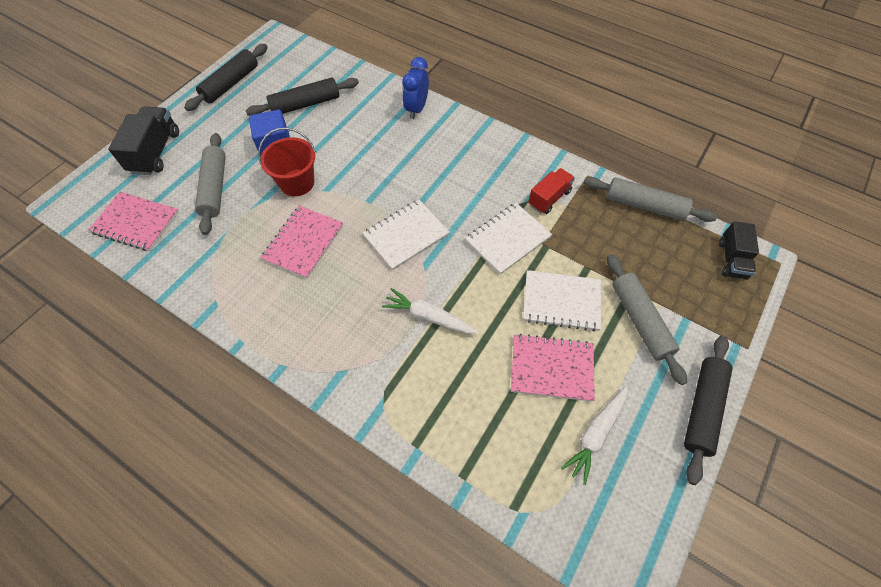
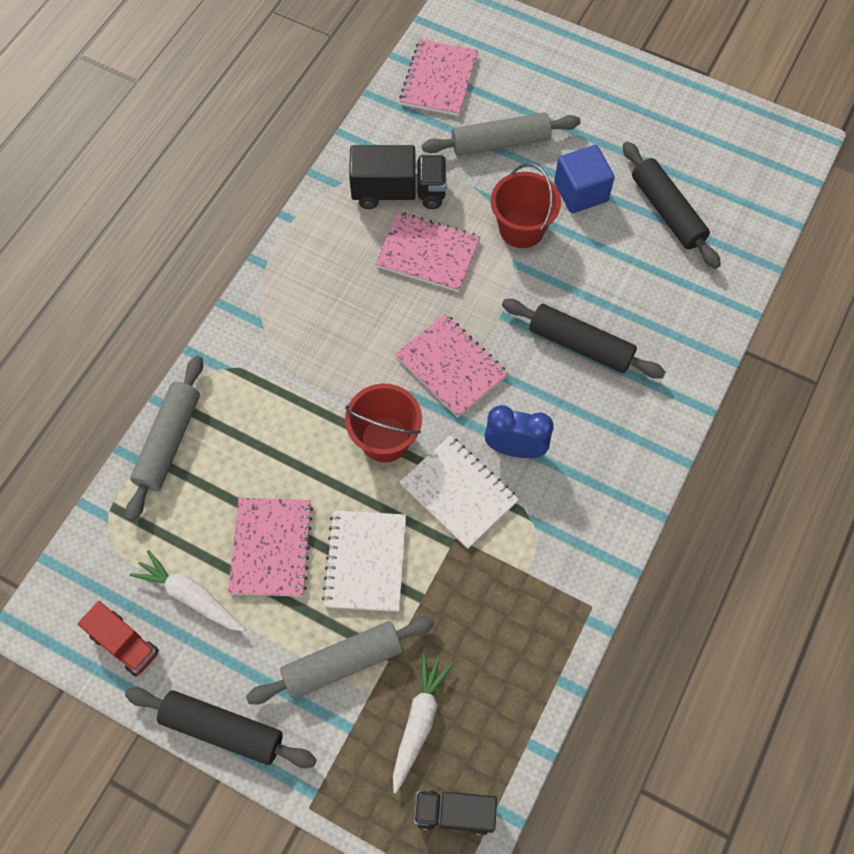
camera: 85 degrees right, 5 degrees up
(155, 152) = (549, 67): black truck -> black truck (399, 192)
(231, 84) = (689, 115): black rolling pin -> black rolling pin (580, 345)
(406, 235) = (451, 366): white notebook -> pink notebook
(416, 109) = (687, 356): blue clock -> blue clock (515, 448)
(429, 317) = (333, 405): white carrot -> white carrot (419, 722)
(462, 282) = (385, 439): none -> red bucket
(549, 198) = (538, 548): red truck -> red truck (124, 644)
(644, 205) = (542, 690): grey rolling pin -> grey rolling pin (169, 442)

